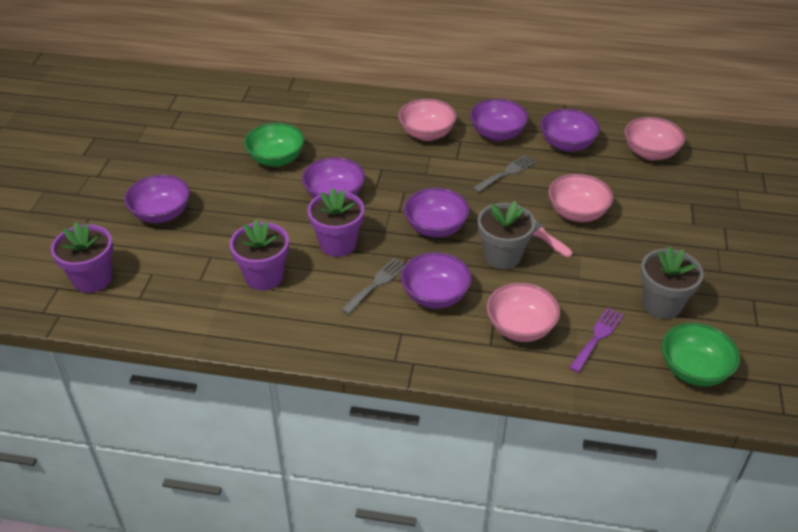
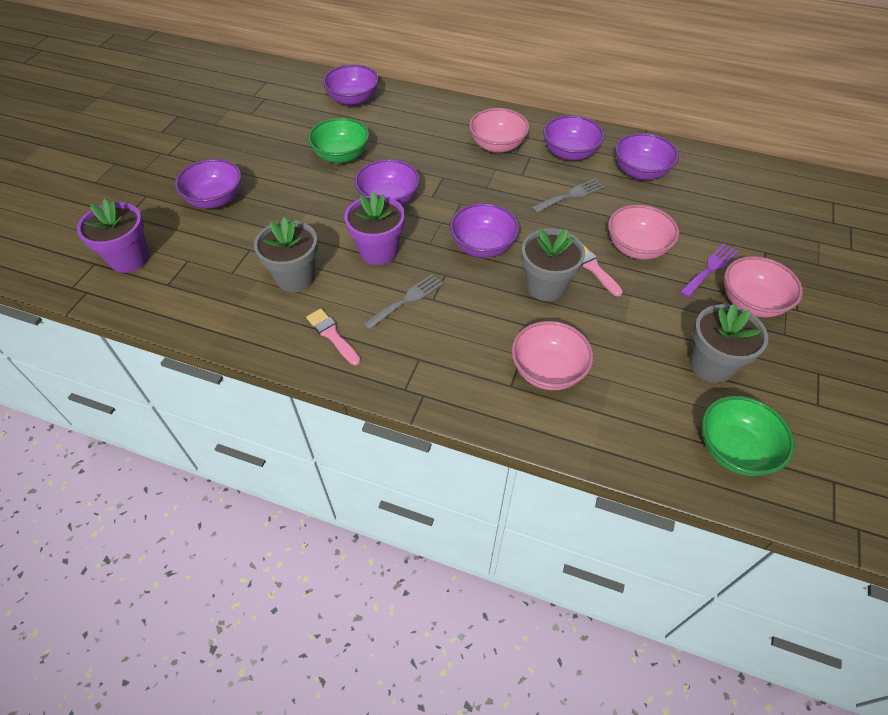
camera: 10 degrees right, 10 degrees up
(264, 276) = (295, 277): purple flower pot -> grey flower pot
(314, 323) = (332, 335): none -> pink brush
(435, 296) = (464, 321): purple bowl -> purple bowl (353, 100)
(597, 337) = (631, 393): purple fork -> purple fork (710, 268)
(650, 153) = (728, 191): pink bowl -> pink bowl (751, 302)

